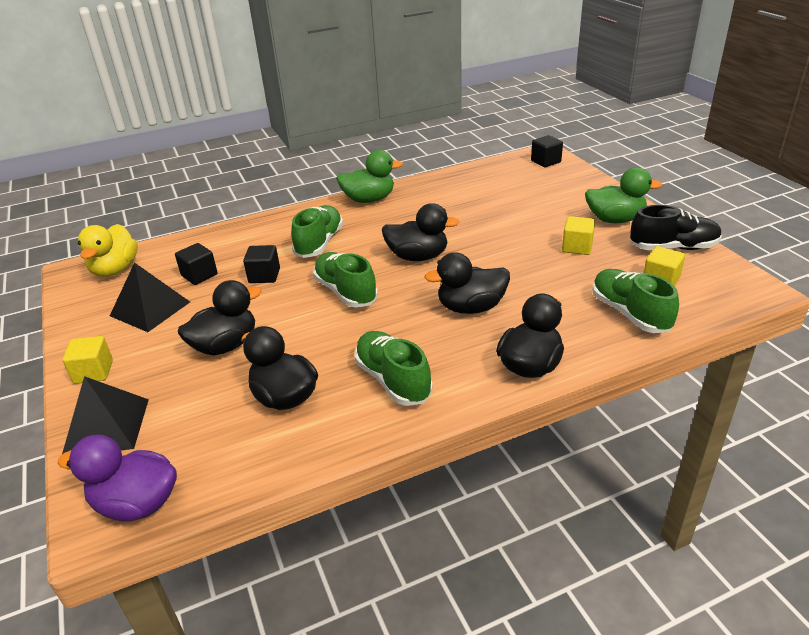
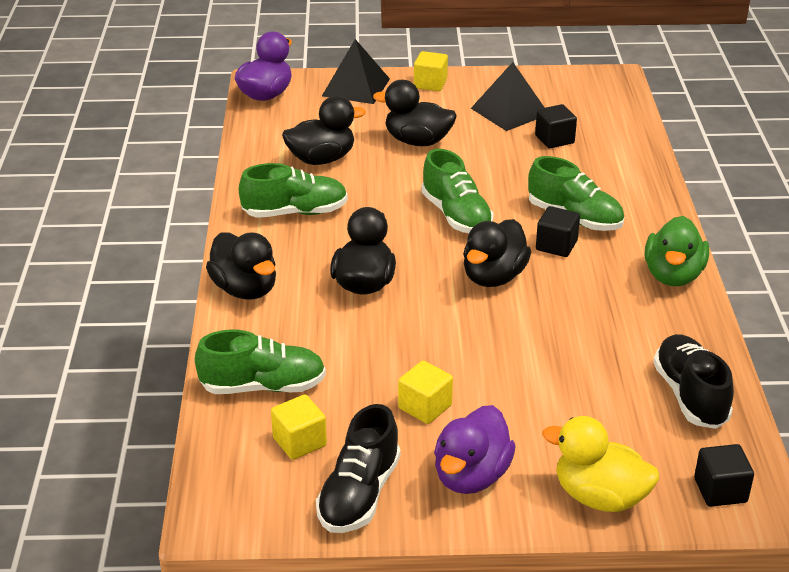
camera: 110 degrees right, 0 degrees up
(115, 269) = (600, 97): yellow duck -> yellow duck (599, 497)
(225, 345) = (417, 141): black duck -> black duck turned 120 degrees clockwise
(264, 276) = (525, 174): black cube -> black cube (556, 245)
(346, 292) = (456, 215): green shoe -> green shoe turned 75 degrees clockwise
(481, 178) = (690, 395): none -> black shoe
(615, 219) = (471, 476): green duck -> purple duck

